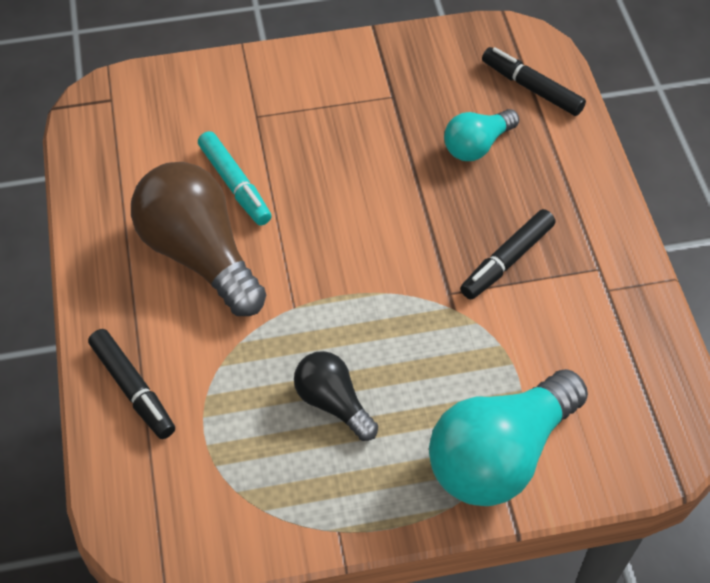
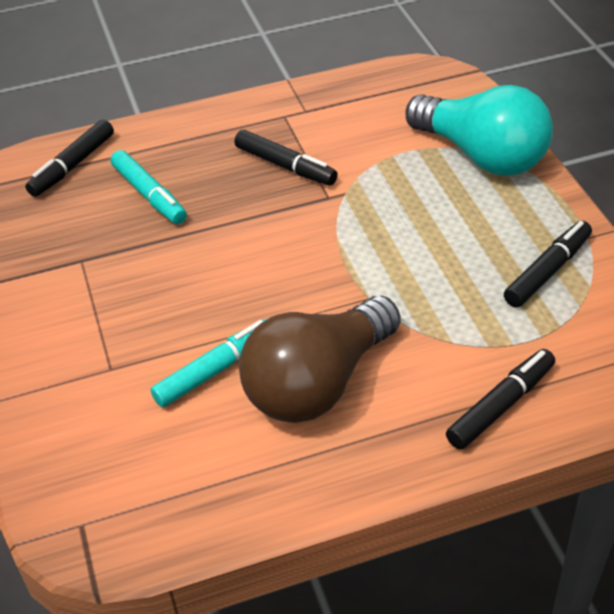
camera: 95 degrees left, 10 degrees down
(294, 474) = (547, 271): none -> black marker
(333, 403) = (466, 256): black light bulb -> none
(477, 146) = (149, 195): turquoise light bulb -> turquoise marker

